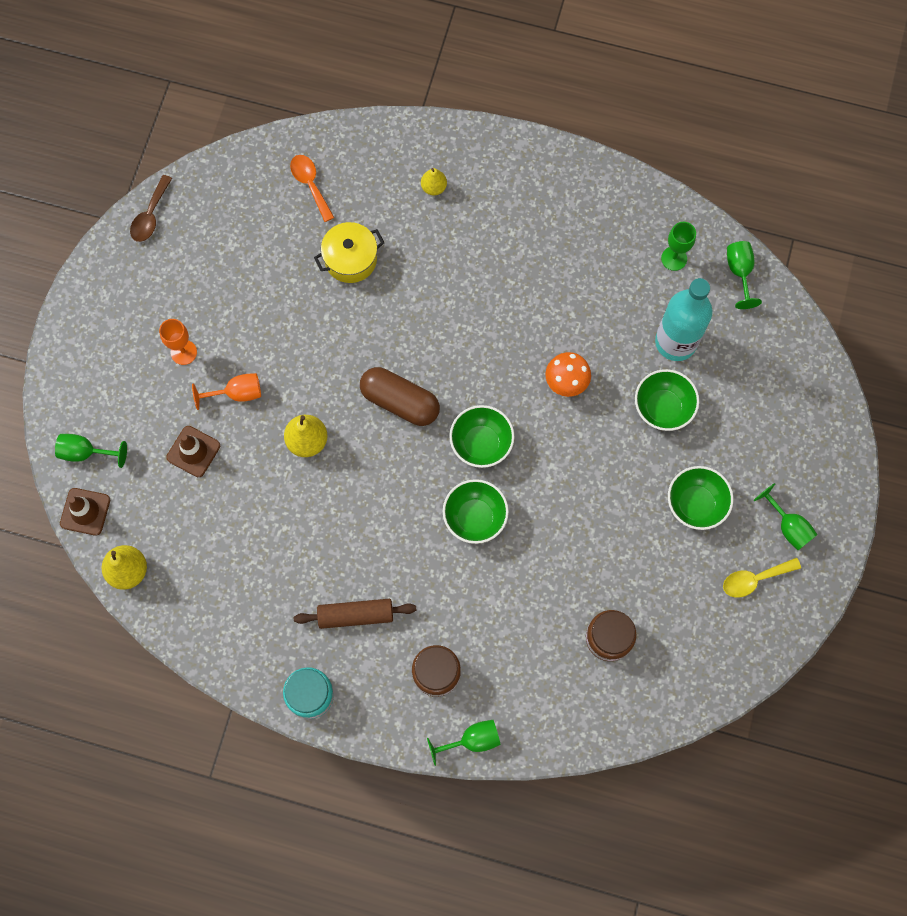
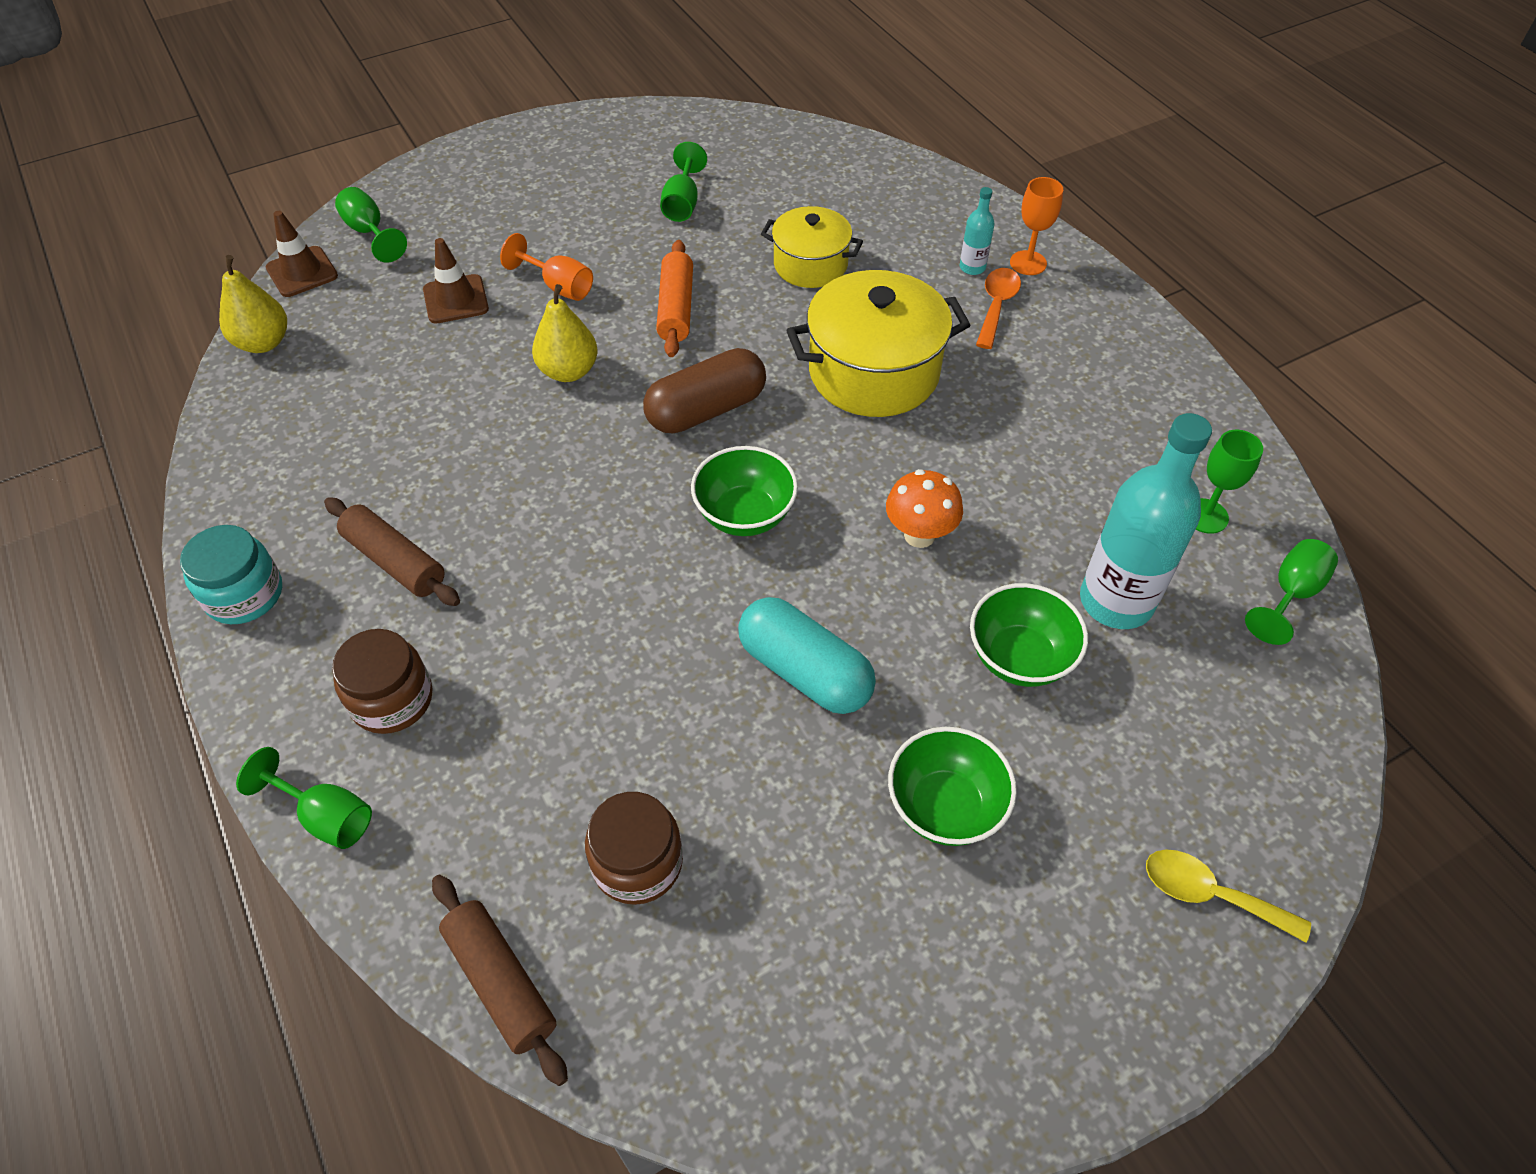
camera: 45 degrees right, 20 degrees down
(150, 215) = (668, 119): brown spoon -> none
(183, 352) = (557, 224): orange goblet -> orange goblet (1028, 263)
(310, 184) = (845, 188): orange spoon -> orange spoon (996, 306)
(315, 352) = (676, 308): none -> orange rolling pin
(400, 401) = (706, 410): brown capsule -> brown capsule turned 75 degrees clockwise
(434, 187) = (972, 267): yellow pear -> turquoise bottle
(454, 305) = (873, 372): none -> yellow pot
(475, 517) = (645, 579): green bowl -> none
(586, 497) = (804, 671): none -> turquoise capsule
(610, 727) = (500, 982): none -> brown rolling pin
(754, 579) = (930, 986): yellow spoon -> yellow spoon (1210, 894)
(788, 526) = (1059, 961): green goblet -> green goblet (682, 203)

